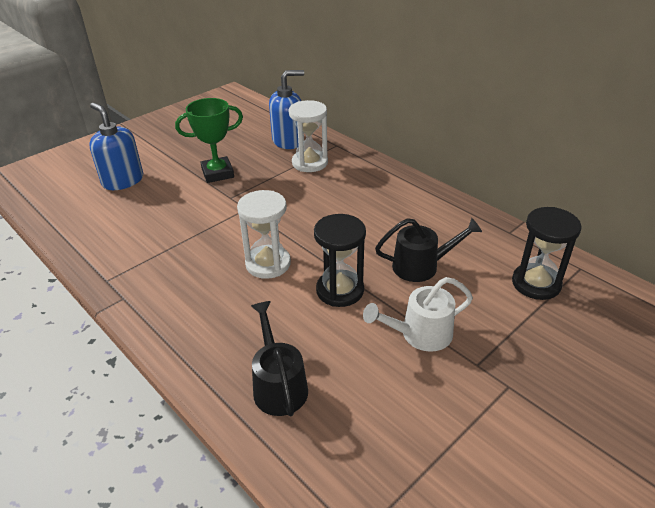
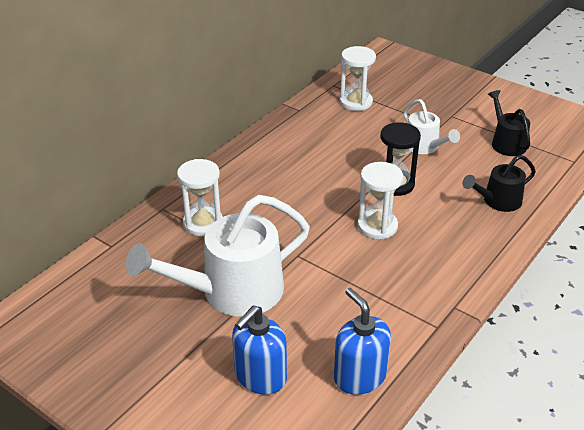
camera: 100 degrees left, 0 degrees up
(217, 173) = (232, 291): green trophy -> white watering can
(288, 141) = (153, 246): blue soap dispenser -> blue soap dispenser (359, 376)
(421, 266) = (353, 148): black watering can -> black watering can (506, 143)
(536, 283) = (356, 102): black hourglass -> white hourglass

